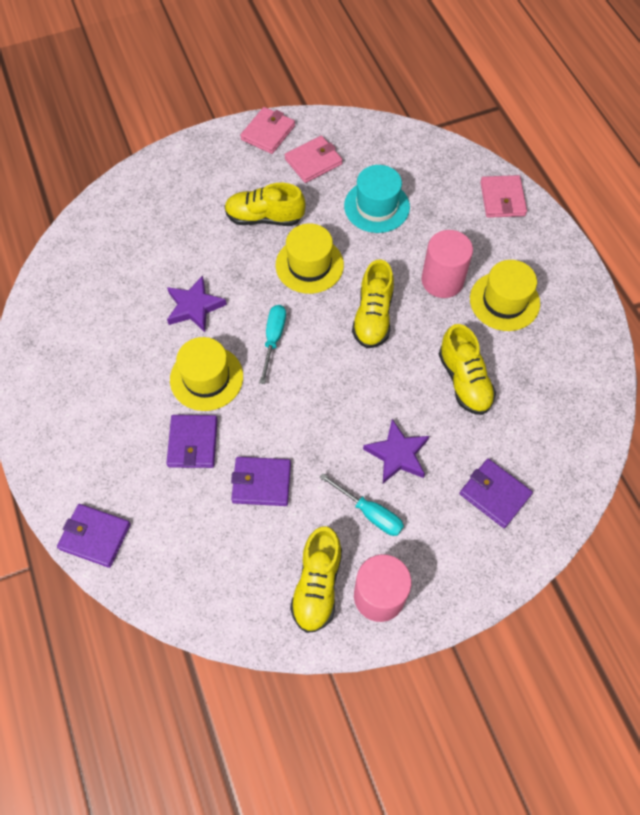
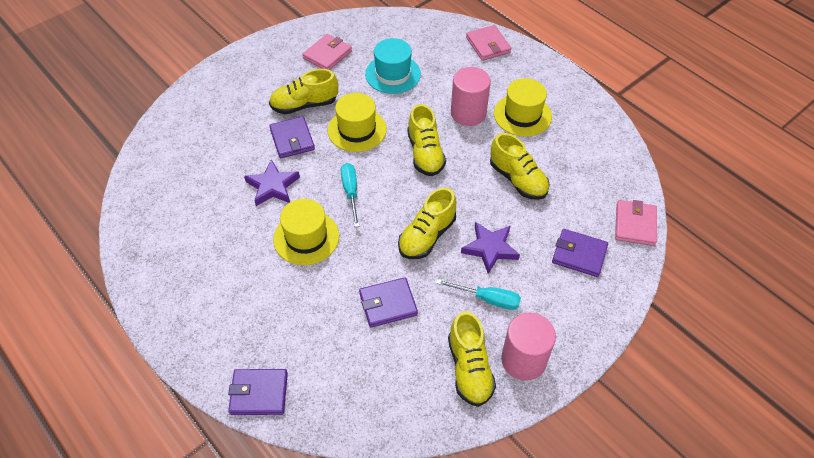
camera: 20 degrees left, 10 degrees down
(193, 443) = (315, 291): purple wallet -> purple wallet (292, 139)
(268, 133) = (281, 43): pink wallet -> pink wallet (635, 225)
(334, 417) = (427, 236): none -> yellow shoe

